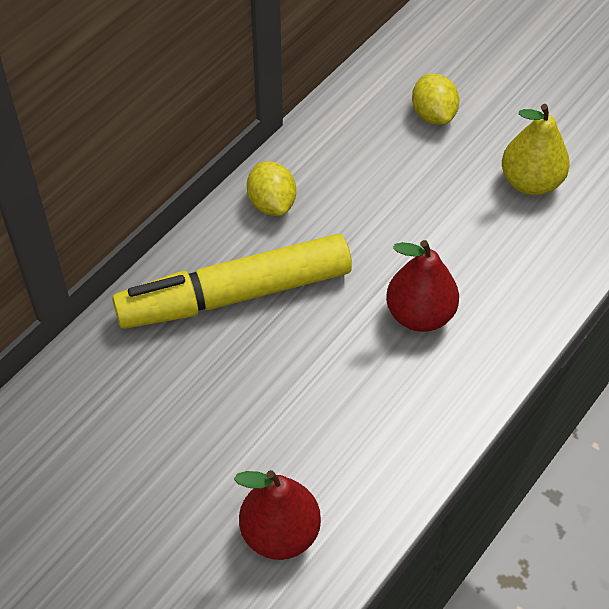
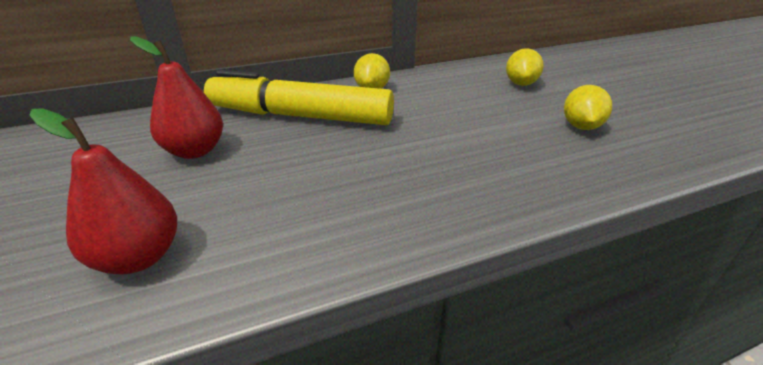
camera: 30 degrees right, 20 degrees down
(420, 315) = (424, 164): red pear -> red pear (195, 151)
(530, 182) = (581, 126): yellow pear -> yellow lemon

